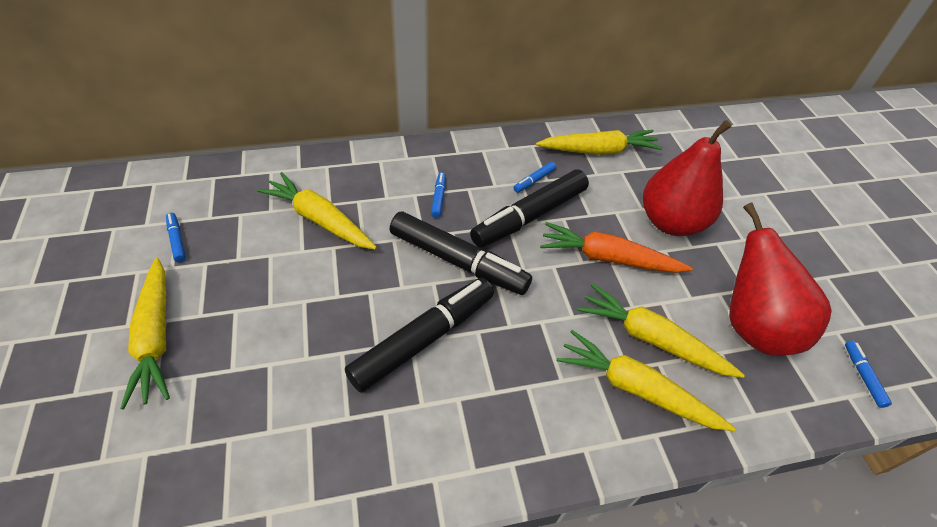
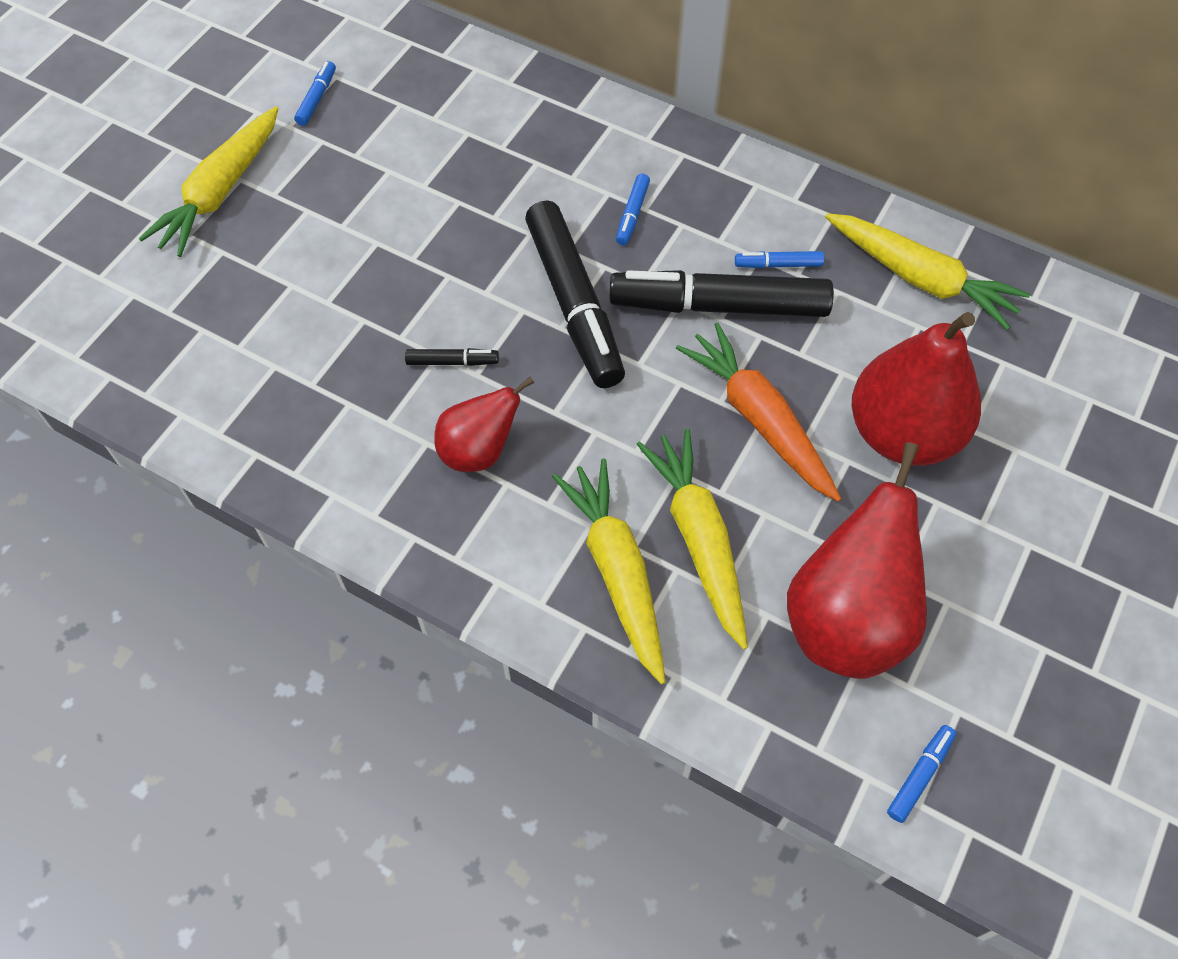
camera: 45 degrees right, 10 degrees up
(319, 219) = (473, 160): yellow carrot -> none
(424, 339) = (452, 362): black marker -> black marker, size x0.41
(439, 198) = (632, 214): blue marker -> blue marker turned 150 degrees clockwise
(493, 379) = (479, 451): none -> red pear

